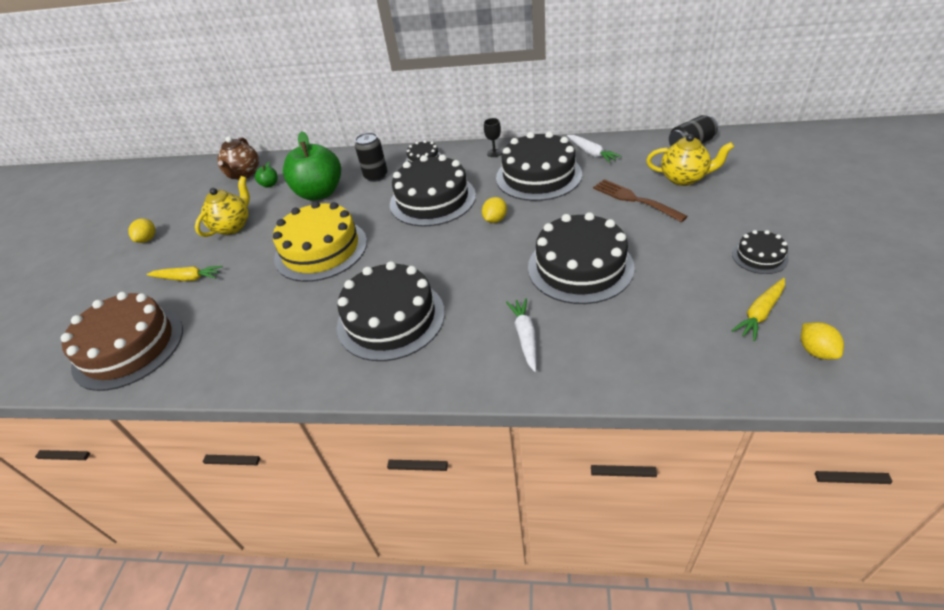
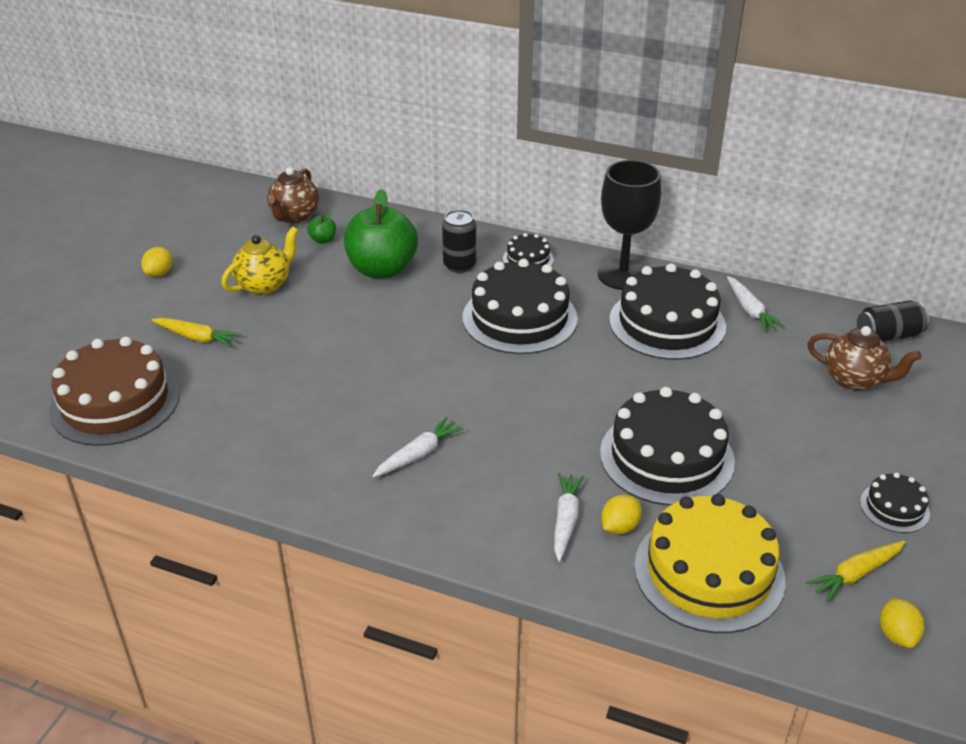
camera: 10 degrees right, 5 degrees down
(321, 250) = (362, 346): yellow cake -> yellow cake (709, 572)
(391, 318) = (418, 454): black cake -> white carrot
(494, 153) = (623, 275): black goblet -> black goblet, size x2.49
(495, 220) = (587, 367): yellow lemon -> yellow lemon (619, 527)
(634, 199) = (775, 390): brown fork -> none
(684, 178) = (854, 380): yellow teapot -> brown teapot

